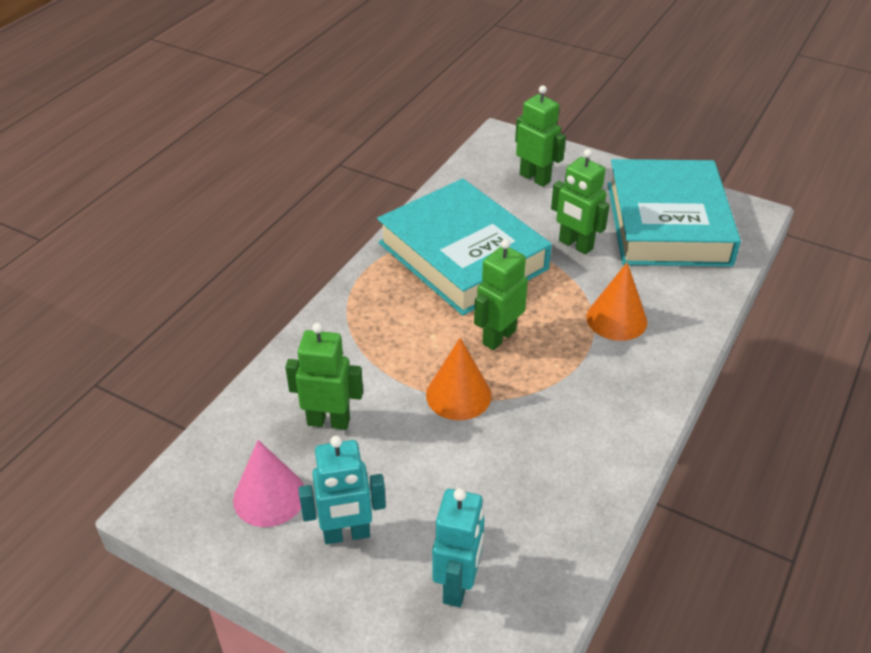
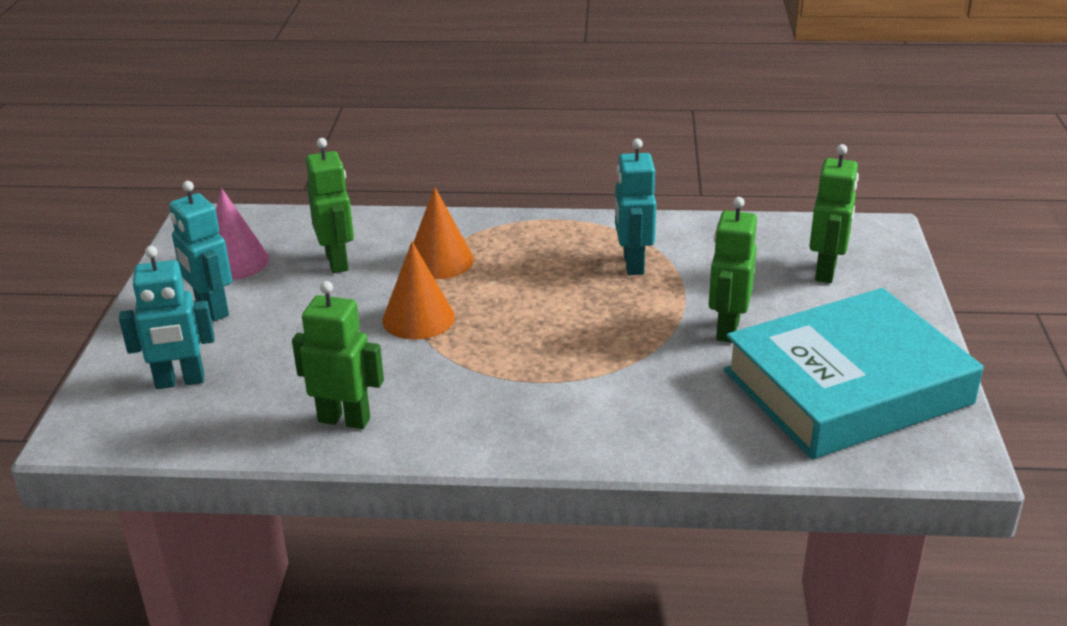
camera: 65 degrees right, 10 degrees down
(462, 256) = (632, 264): turquoise book -> turquoise robot
(498, 337) = (522, 319): green robot -> green robot (344, 419)
(616, 319) = (618, 388): orange cone -> orange cone (440, 261)

